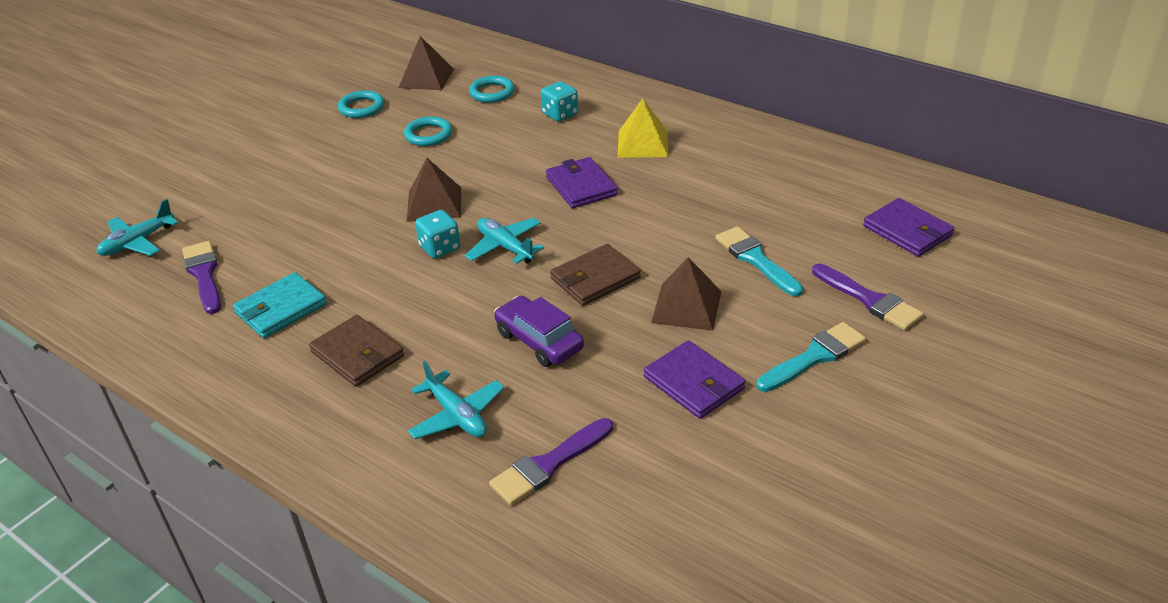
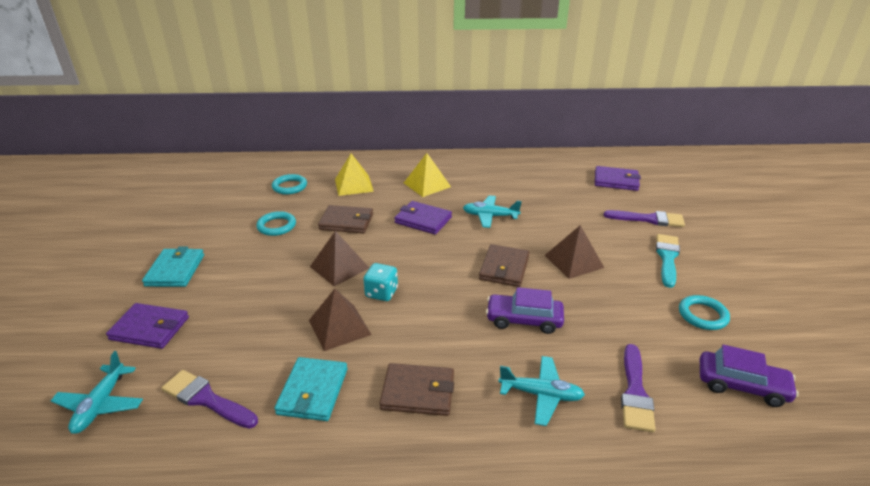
camera: 40 degrees left, 5 degrees down
(297, 147) = (175, 270): none -> turquoise wallet
(361, 108) = (198, 226): turquoise ring -> turquoise ring (702, 315)
(426, 78) = (228, 192): brown pyramid -> brown pyramid (339, 327)
(499, 156) = (346, 222): none -> brown wallet
(505, 247) = (425, 274): turquoise plane -> turquoise plane (490, 216)
(560, 114) = (354, 185): turquoise dice -> yellow pyramid
(673, 525) = (742, 385): none -> purple car
(694, 383) = (636, 300): purple wallet -> purple wallet (150, 328)
(756, 259) = (571, 222): turquoise brush -> none

